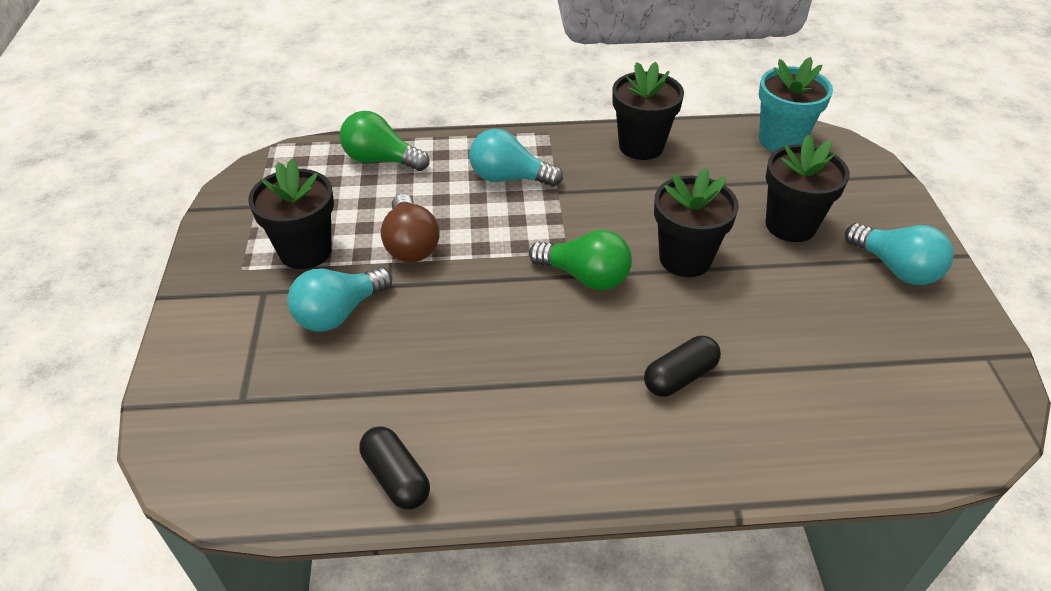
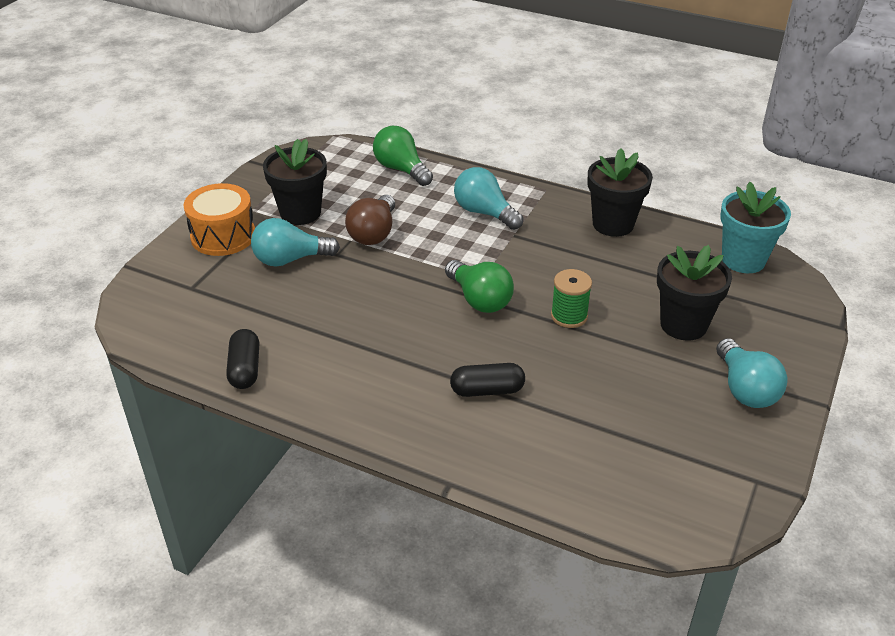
camera: 30 degrees right, 5 degrees down
(231, 316) = (223, 236): none -> orange drum
(685, 259) = (569, 316): black flower pot -> green spool

